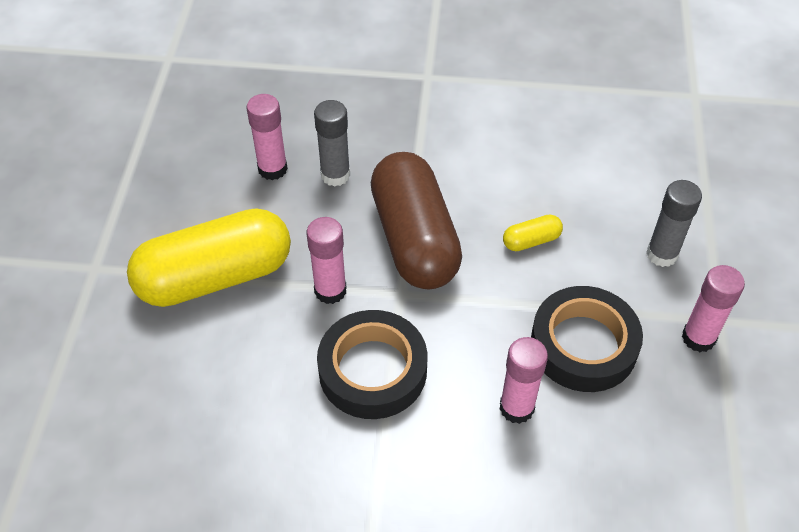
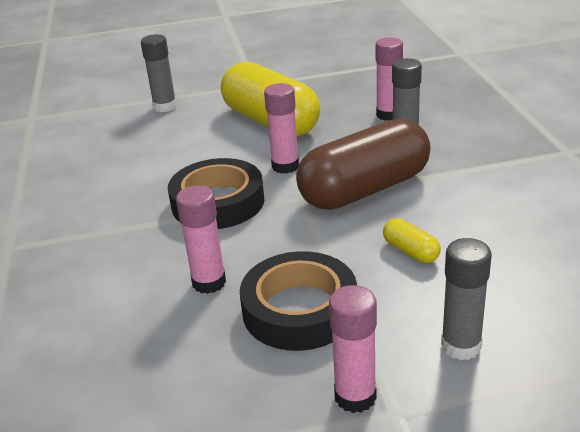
camera: 75 degrees right, 20 degrees down
(86, 382) = (165, 107): none -> grey glue stick

